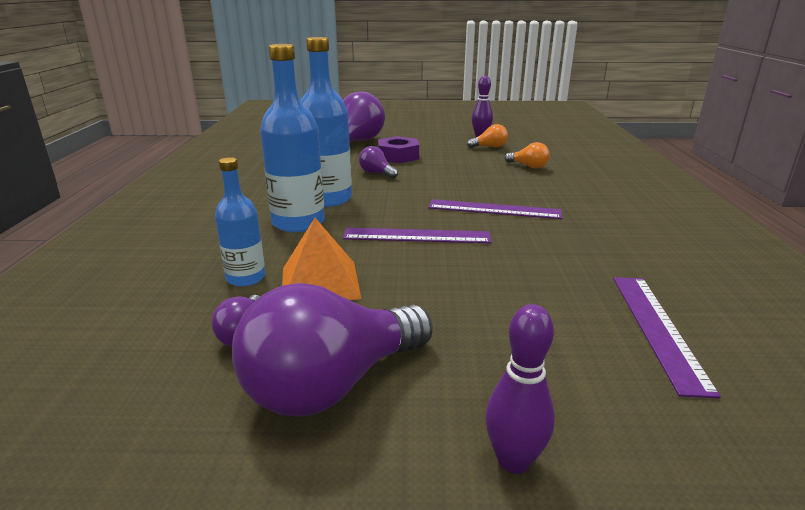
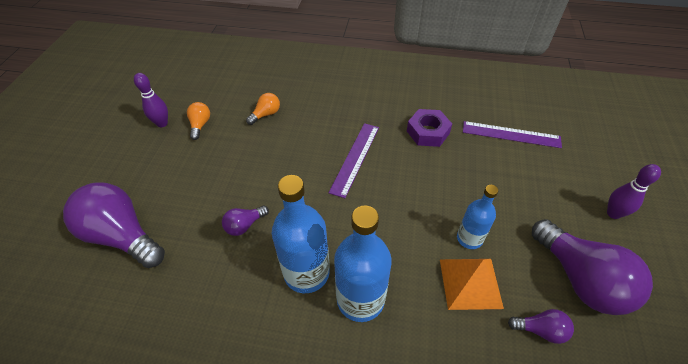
camera: 80 degrees left, 25 degrees up
(246, 278) = (464, 337): blue bottle -> blue bottle (469, 238)
(398, 156) = (196, 200): purple nut -> purple nut (428, 132)
(416, 236) = (397, 214): purple ruler -> none

